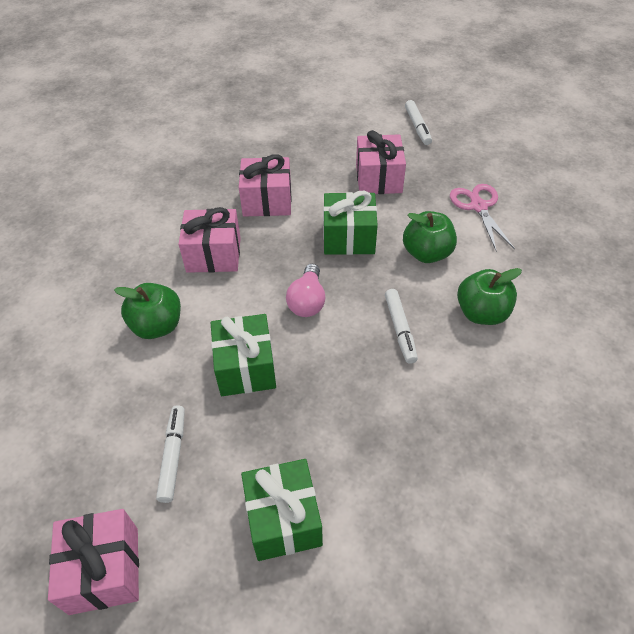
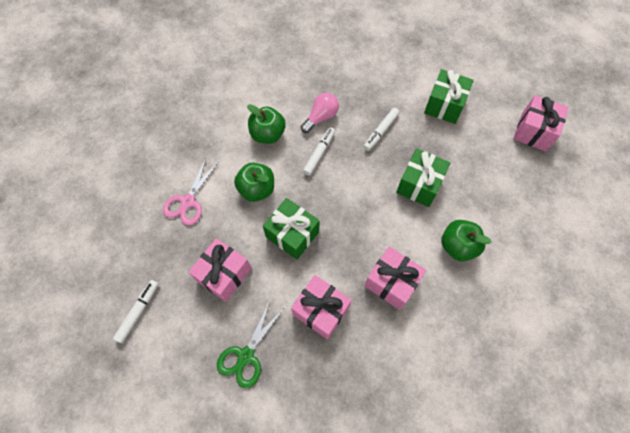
camera: 145 degrees left, 15 degrees up
(173, 456) = (482, 161): white marker -> white marker (380, 131)
(304, 147) = (246, 356): none -> green scissors
(307, 301) = (355, 204): pink light bulb -> pink light bulb (321, 117)

